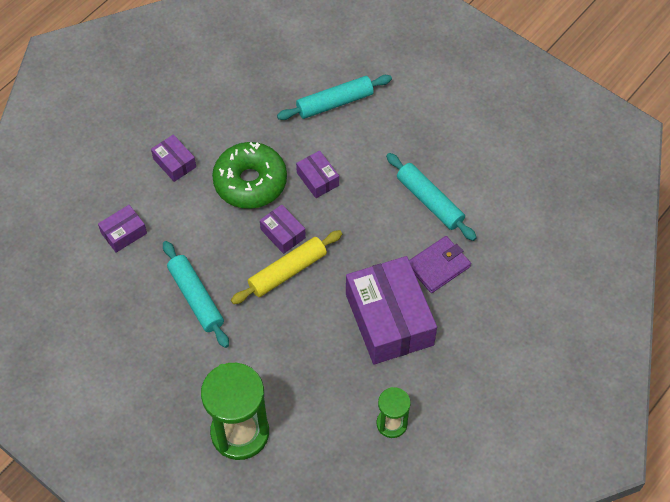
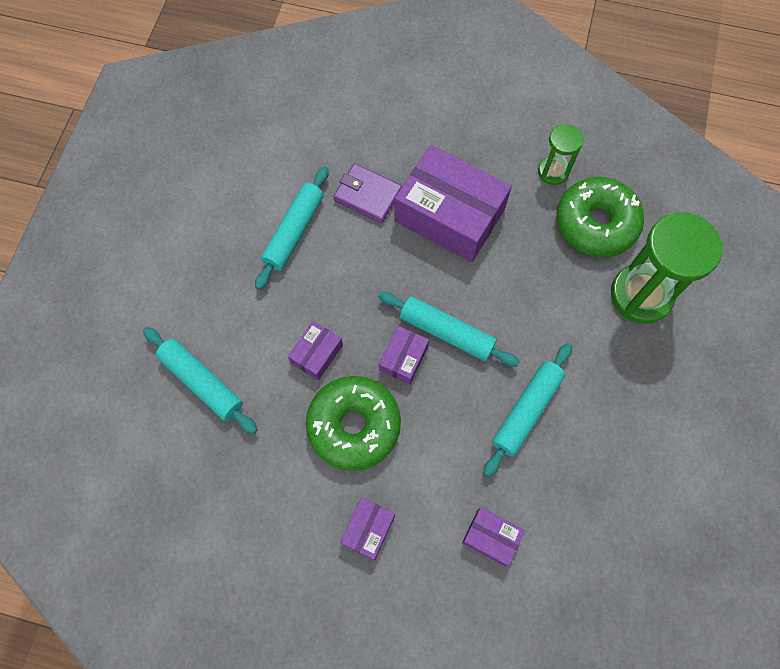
camera: 115 degrees left, 10 degrees up
(287, 271) = (446, 332): yellow rolling pin -> turquoise rolling pin
(323, 432) = (596, 223): none -> green donut
(389, 319) = (449, 215): purple box -> purple box turned 75 degrees clockwise

